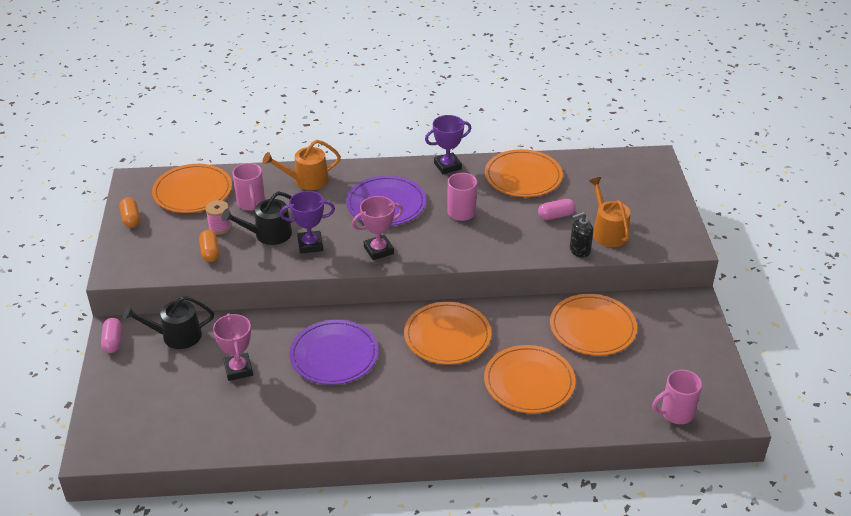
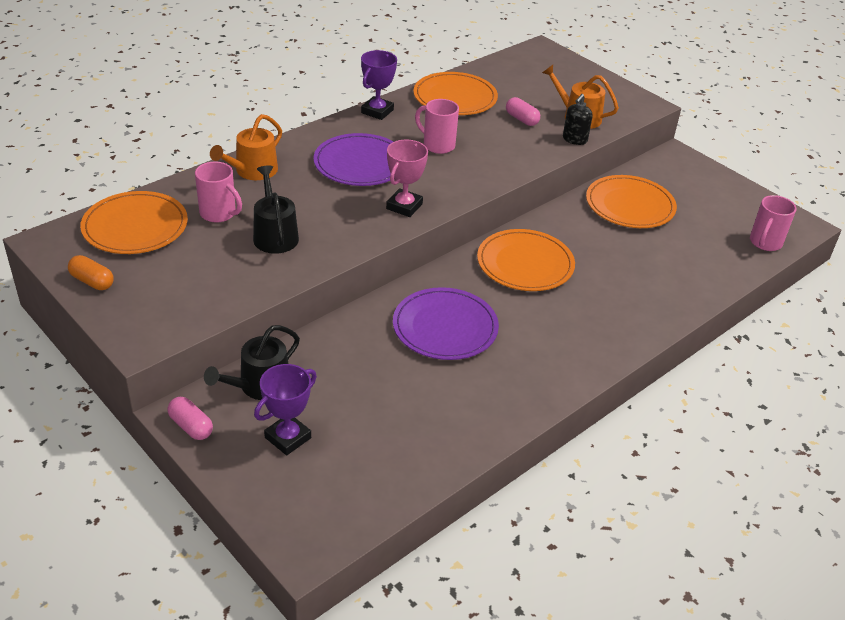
camera: 40 degrees left, 0 degrees up
(210, 252) = (231, 277): orange capsule -> none
(220, 227) = (212, 249): pink spool -> none
(238, 369) = (367, 386): pink trophy -> none
(268, 234) = (274, 235): black watering can -> black watering can turned 135 degrees clockwise
(310, 245) = (331, 228): purple trophy -> purple trophy (288, 438)
(529, 382) = (635, 270): orange plate -> none
(556, 216) = (521, 119): pink capsule -> pink capsule turned 75 degrees counterclockwise

